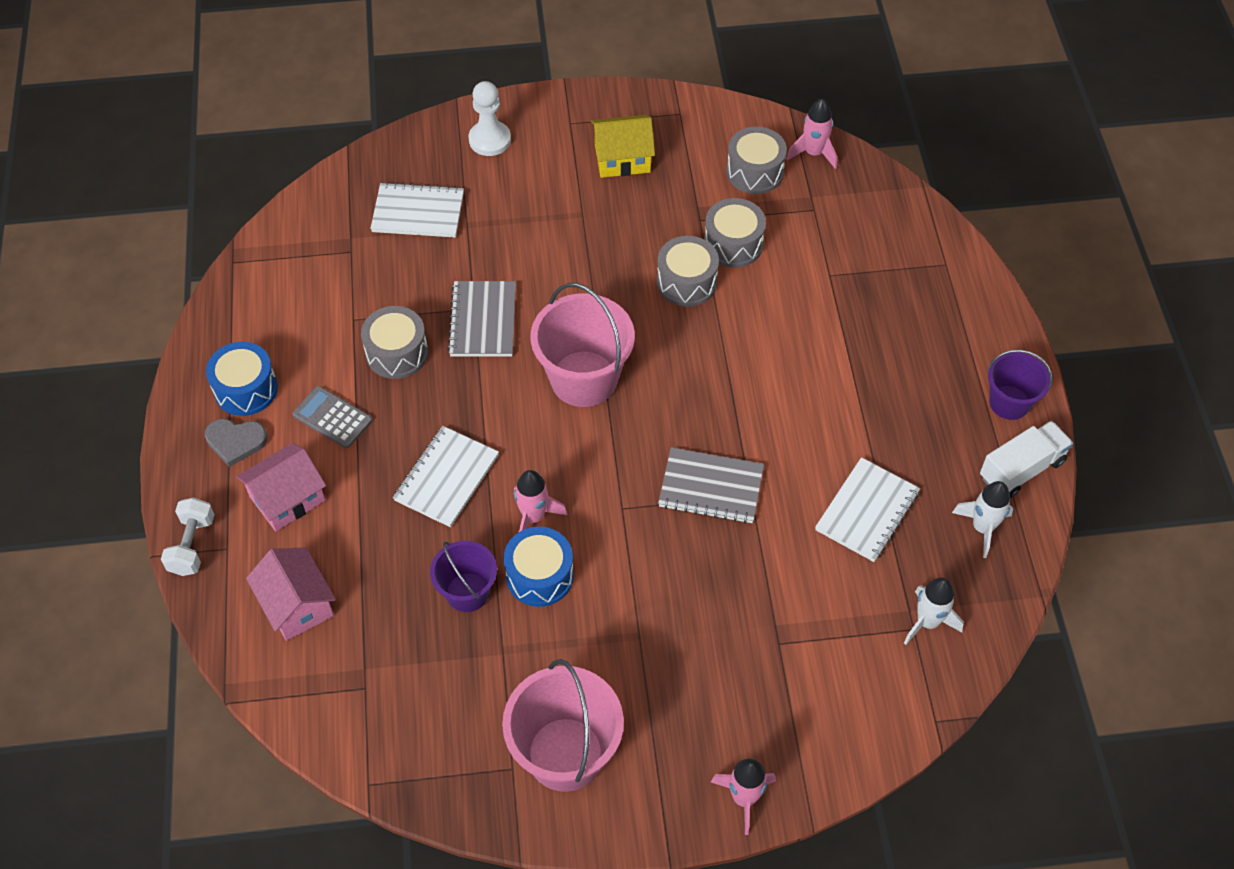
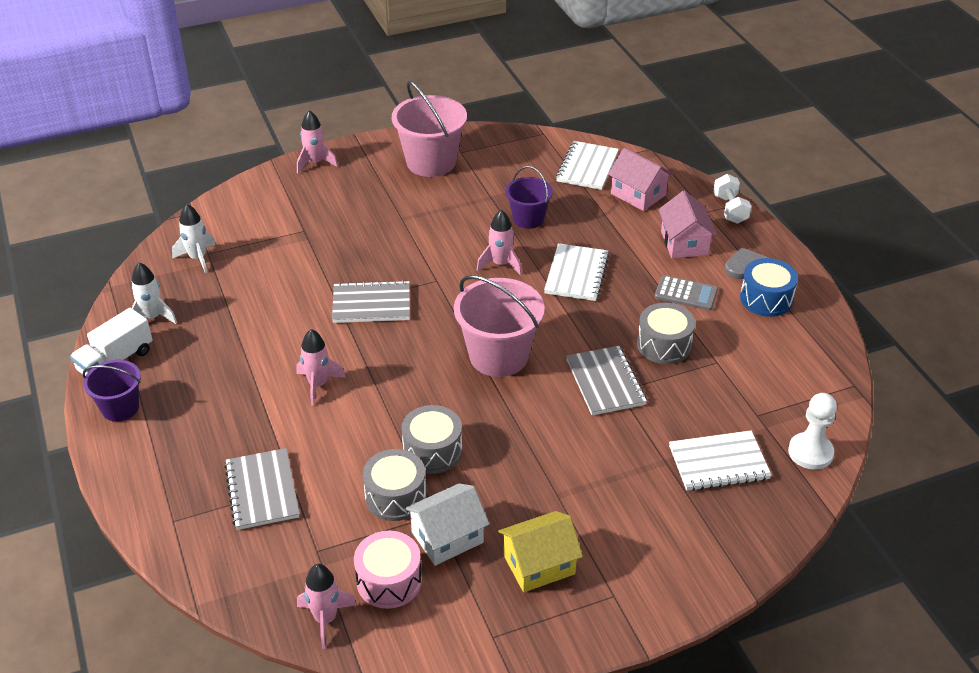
camera: 165 degrees right, 15 degrees down
(287, 499) = (684, 243): pink house -> pink house turned 45 degrees counterclockwise
(490, 140) = (691, 555): white pawn -> white pawn (810, 452)
(539, 576) = (482, 235): blue drum -> none
(695, 197) = (447, 537): none -> white house
(754, 172) = (389, 581): grey drum -> pink drum
(790, 385) = (318, 384): none -> pink rocket
(860, 276) = (262, 491): none -> grey notebook
(867, 511) = (245, 311): white notebook -> white notebook (587, 167)

